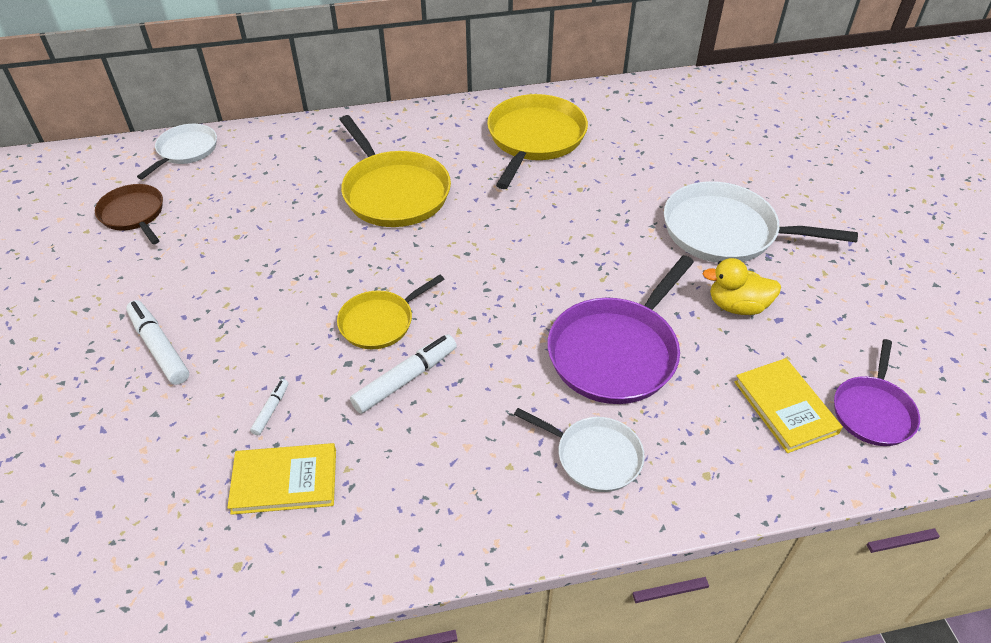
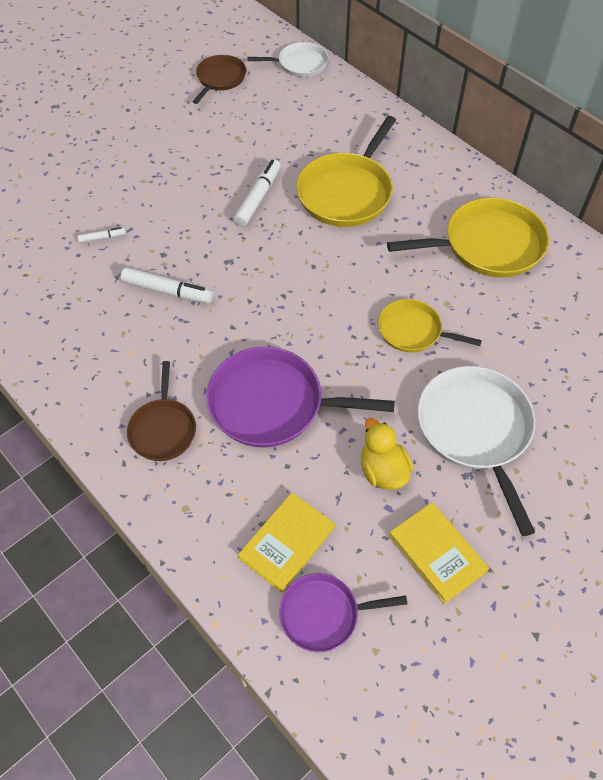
camera: 60 degrees right, 10 degrees up
(159, 347) = (118, 159): white marker -> white marker (258, 198)
(285, 481) = (54, 273): yellow book -> yellow book (437, 553)
(380, 322) = (210, 252): yellow pan -> yellow pan (413, 331)
(594, 456) = (163, 429): white pan -> brown pan

